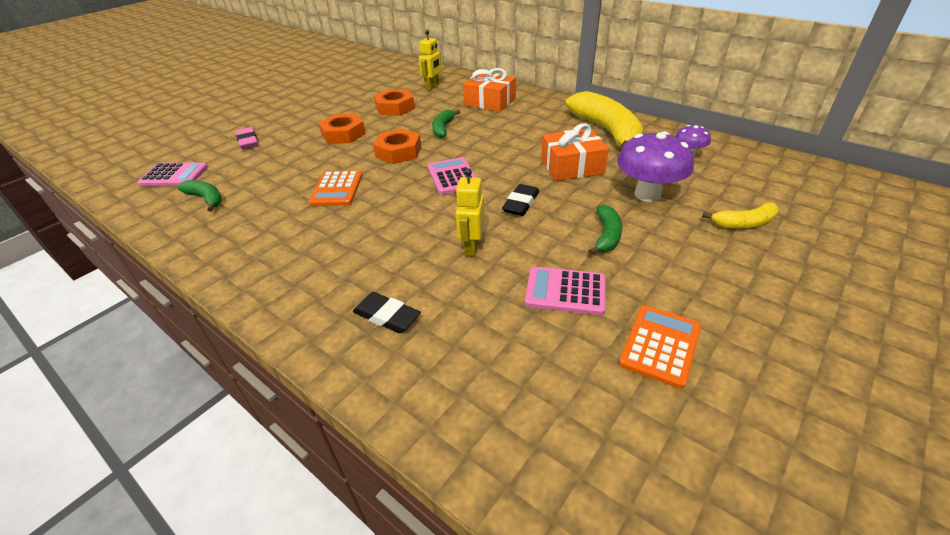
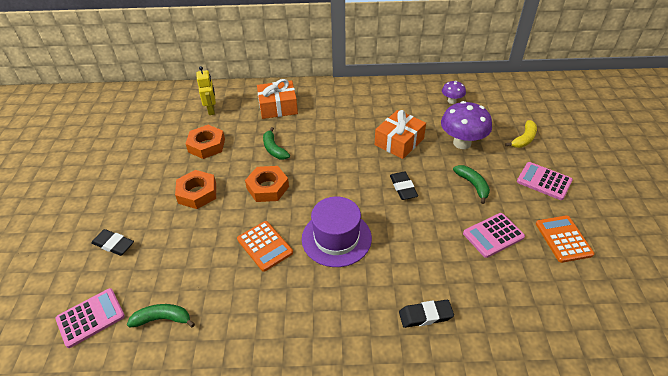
camera: 40 degrees left, 5 degrees up
(248, 141) = (113, 244): pink eraser -> black eraser
(400, 212) = (336, 238): none -> purple hat
(453, 177) = (335, 189): pink calculator -> pink calculator (544, 181)
(471, 247) = (413, 237): yellow robot -> none
(606, 131) = (388, 102): yellow banana -> none

